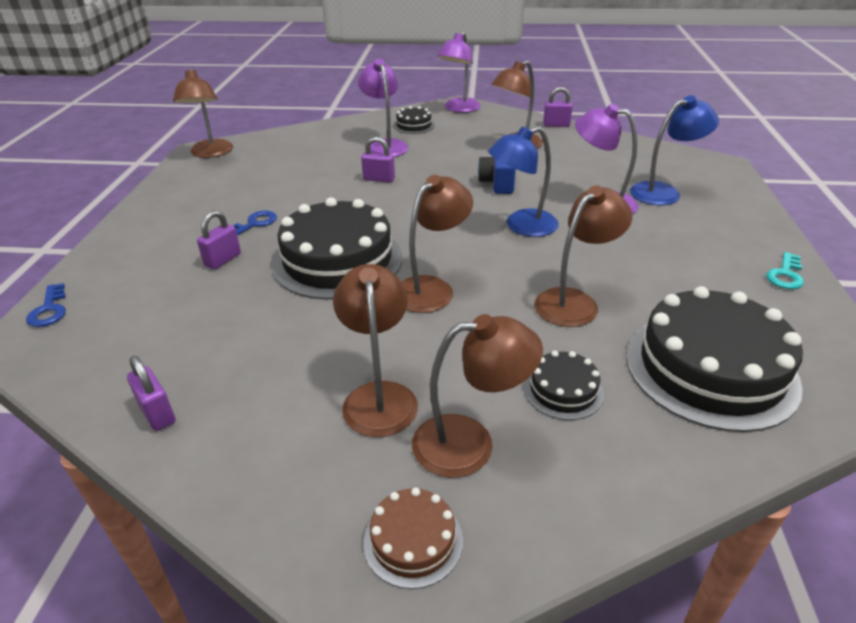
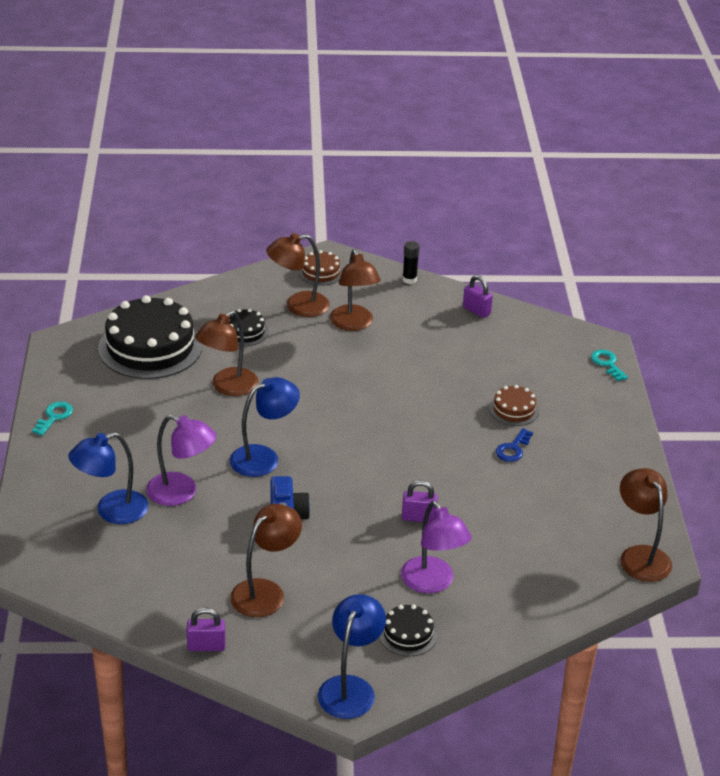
camera: 170 degrees right, 0 degrees up
(49, 310) = (607, 364): blue key -> turquoise key
(223, 260) = (514, 410): purple padlock -> brown cake
(233, 504) = (409, 279): none -> black glue stick
(337, 260) = (418, 413): black cake -> none
(431, 288) = (335, 393): brown lamp -> none
(459, 109) = (350, 688): purple lamp -> blue lamp

